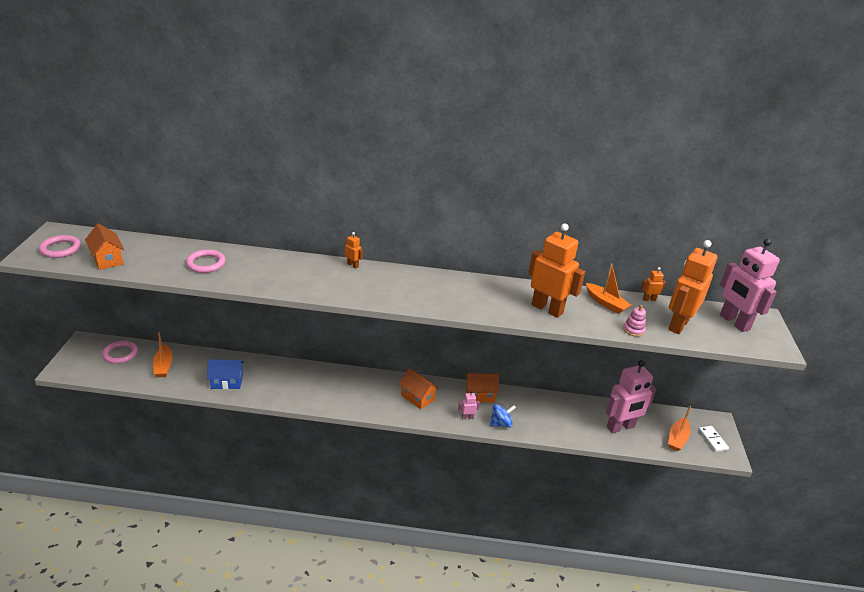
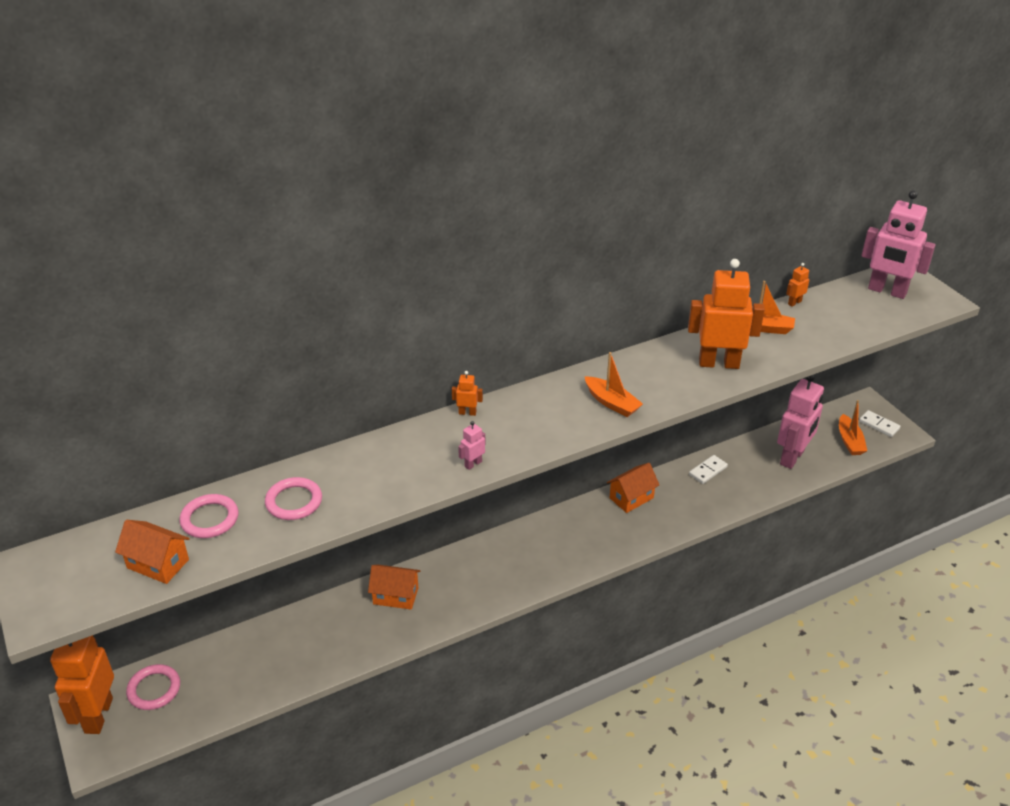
camera: 30 degrees left, 5 degrees up
(60, 249) = (70, 584): pink ring -> pink ring (209, 519)
(163, 366) = (232, 671): orange boat -> orange boat (612, 403)
(227, 382) = (337, 644): blue house -> none
(417, 397) = (572, 538): orange house -> orange house (395, 596)
(467, 417) = (643, 531): pink robot -> pink robot (473, 464)
(501, 424) = (682, 519): blue spinning top -> none
(549, 405) = (708, 471): none -> white domino
(633, 330) = (816, 346): pink stacking toy -> none
(678, 325) = (846, 319): orange robot -> orange robot (98, 715)

